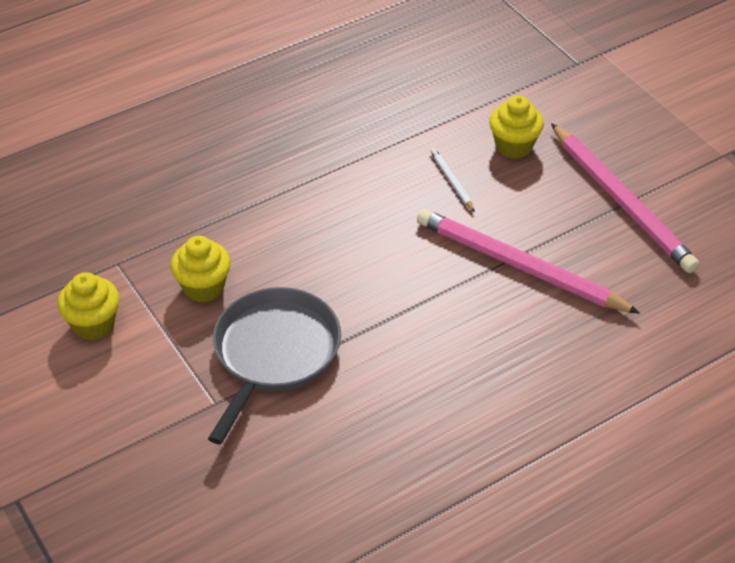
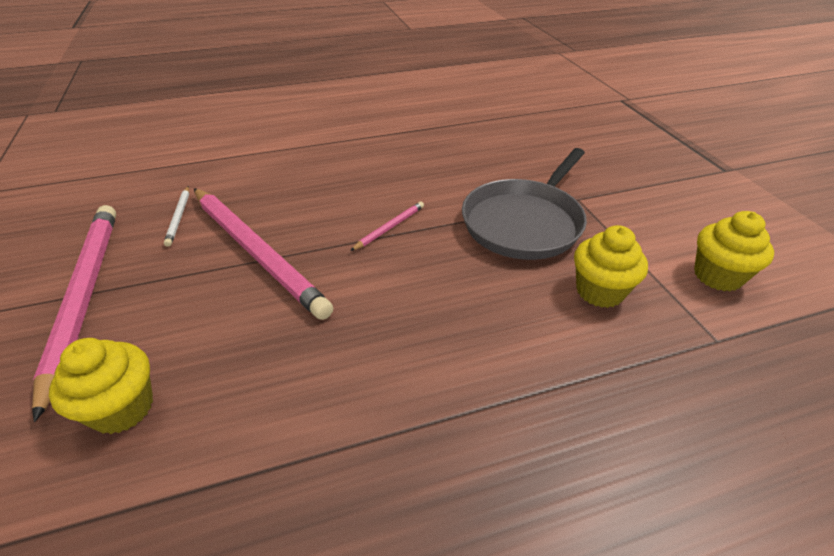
camera: 165 degrees left, 5 degrees down
(410, 318) = (389, 227): none -> pink pencil
(451, 181) = (252, 367): white pencil -> white pencil (179, 217)

